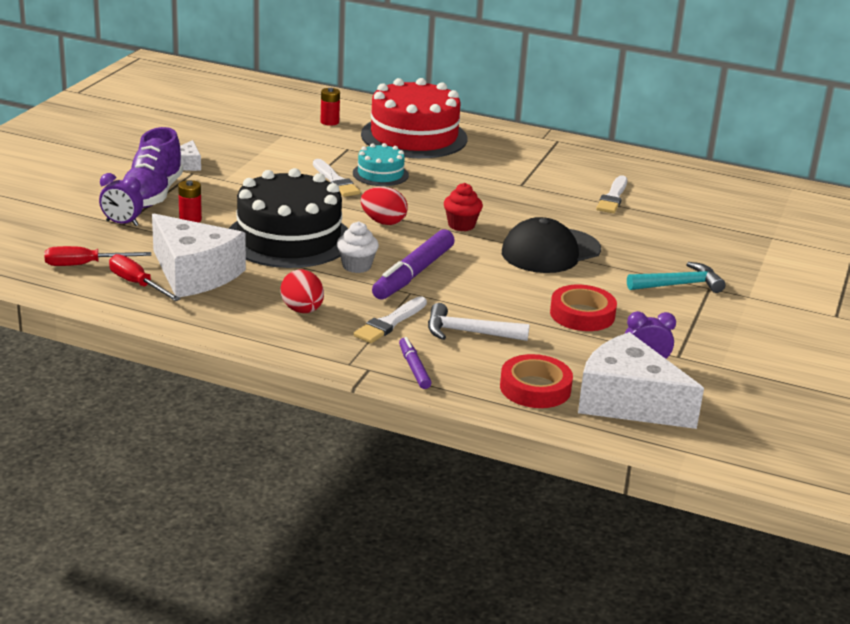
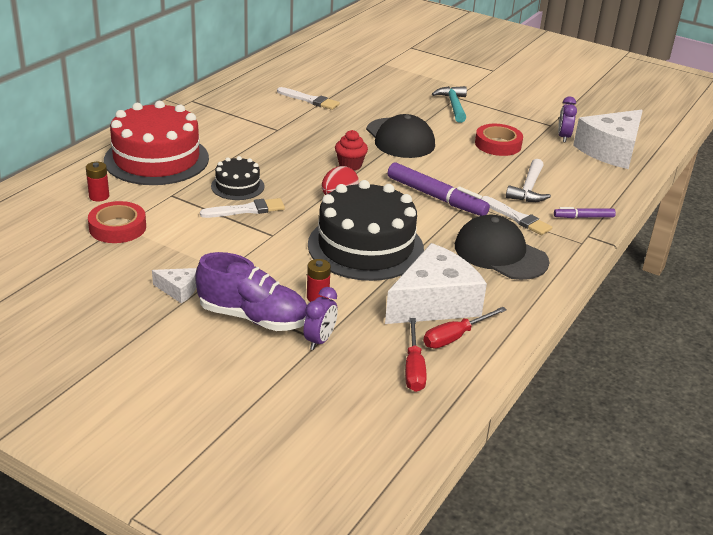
camera: 80 degrees left, 5 degrees up
(302, 310) = (500, 254): red egg -> black cap
(356, 266) = (422, 220): white cupcake -> none
(380, 174) = (237, 186): turquoise cake -> black cake
(535, 388) = (601, 177): red tape -> red tape (117, 227)

